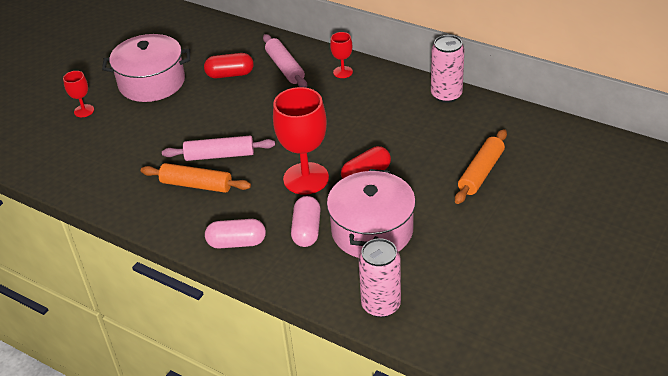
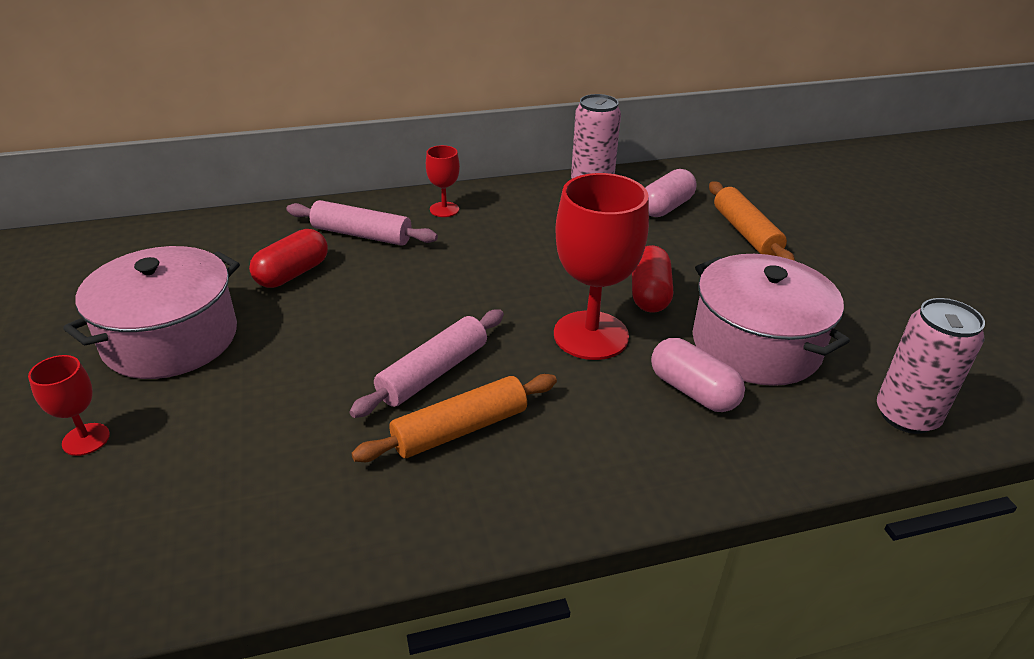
camera: 50 degrees left, 5 degrees down
(237, 243) = (640, 465): pink capsule -> pink capsule (666, 207)

